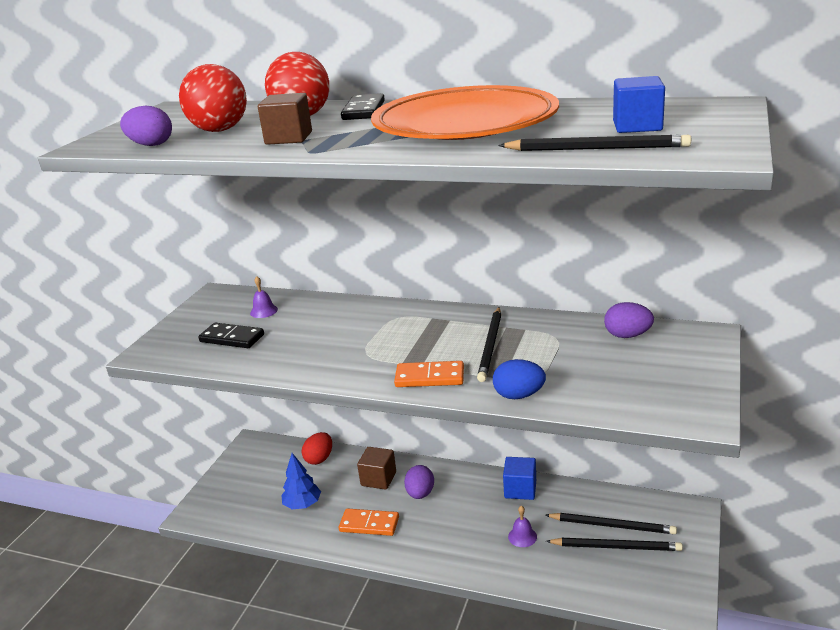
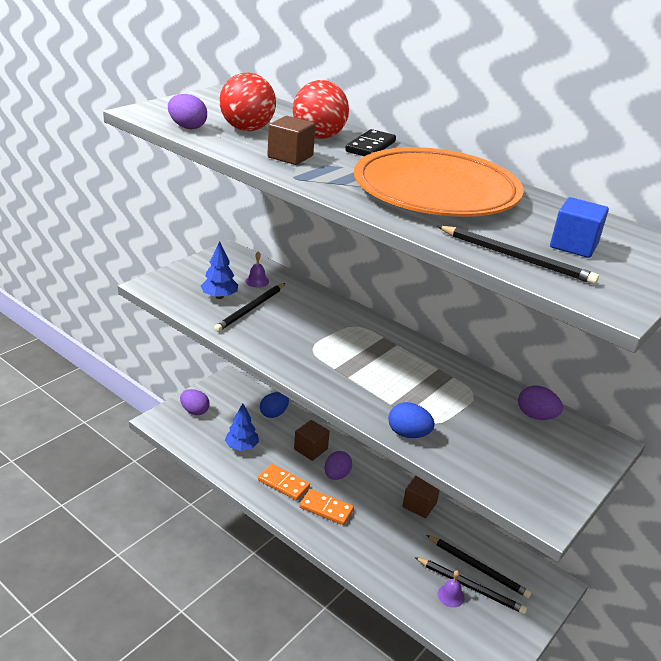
camera: 15 degrees right, 5 degrees up
(230, 489) = (194, 411): none -> purple egg
(232, 338) = (219, 296): black domino -> blue tree
(319, 459) = (273, 414): red egg -> blue egg
(429, 377) = (348, 390): orange domino -> orange domino (326, 509)
(490, 346) = (414, 381): black pencil -> black pencil (250, 309)
(520, 489) = (419, 505): blue cube -> brown cube
(522, 536) = (398, 545): purple bell -> purple bell (450, 595)

